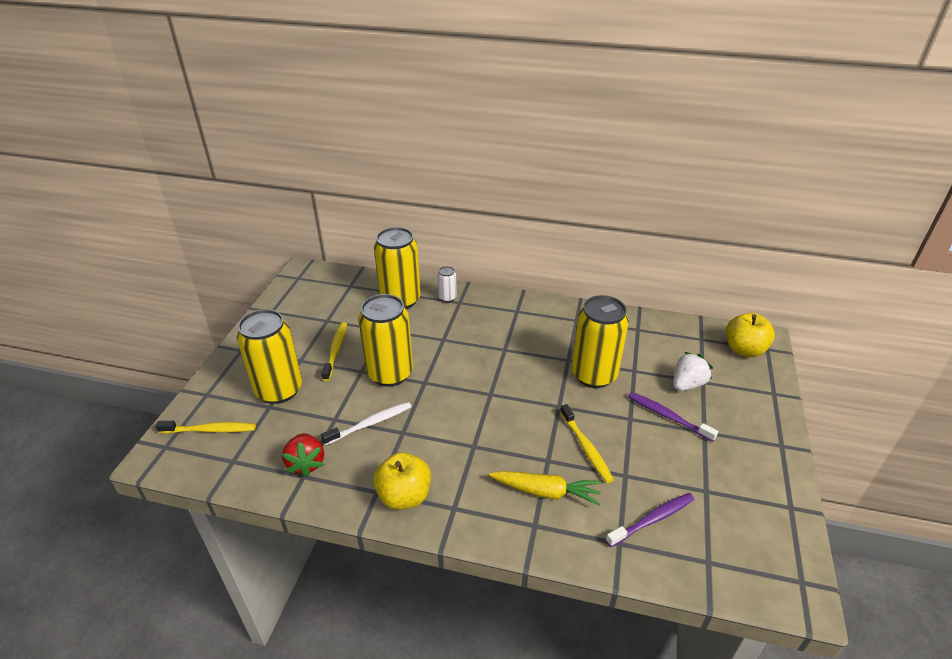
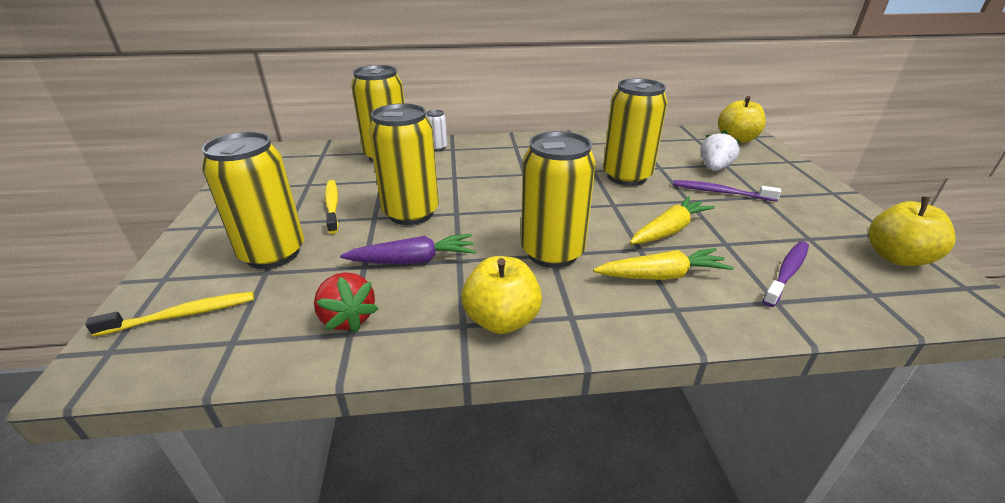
camera: 20 degrees left, 5 degrees down
(370, 423) = (413, 260): white toothbrush -> purple carrot
(475, 445) = (552, 253): none -> yellow can
(586, 448) = (669, 230): yellow toothbrush -> yellow carrot
(768, 534) = (896, 257): none -> yellow apple

